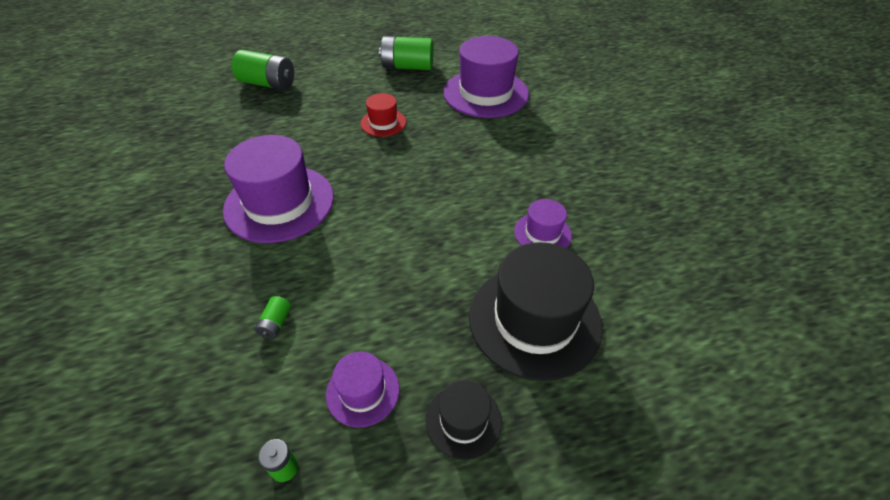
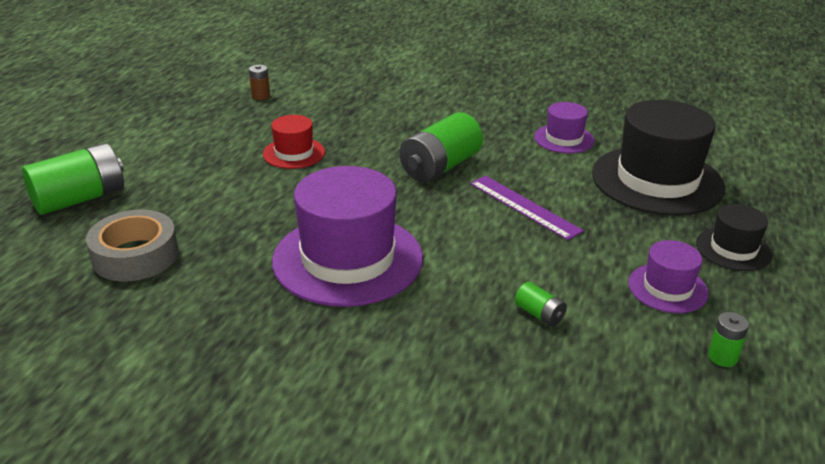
camera: 55 degrees left, 15 degrees down
(228, 128) = (135, 255): none -> grey tape
(407, 67) = (210, 105): green battery -> green battery (440, 167)
(413, 255) = (524, 207): none -> purple ruler
(439, 76) = (260, 96): none -> brown battery
(485, 93) = (330, 86): purple hat -> none

